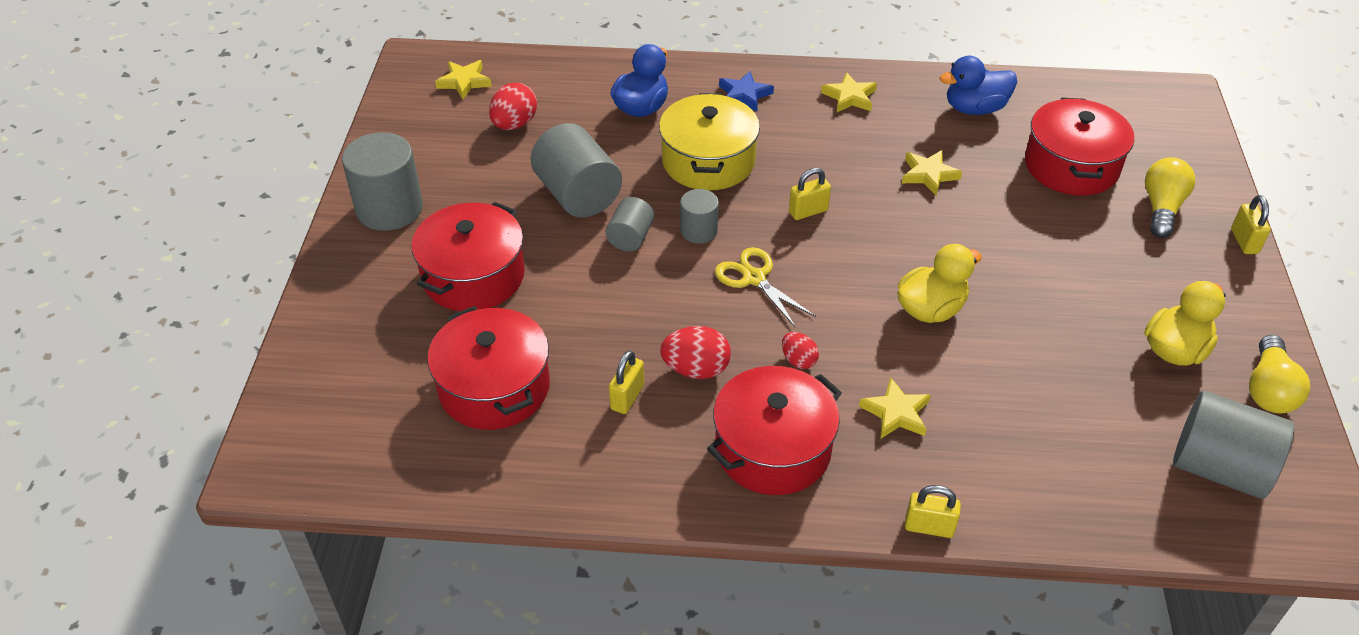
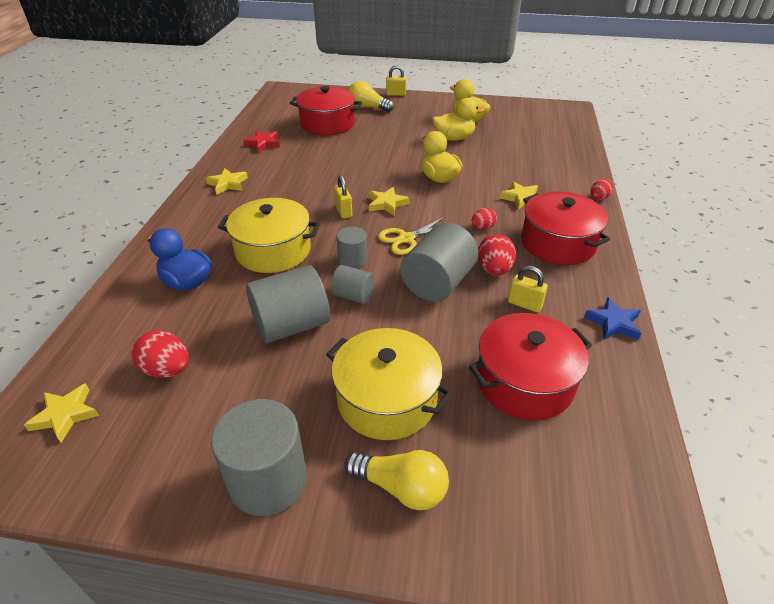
camera: 85 degrees left, 5 degrees down
(473, 276) = (386, 399): red pot -> yellow pot
(744, 95) = (200, 228): blue star -> blue star (613, 323)
(928, 175) = (320, 165): yellow star -> yellow star (387, 204)
(929, 527) = (599, 197): yellow padlock -> red egg
(974, 108) = (263, 143): blue duck -> red star
(1085, 328) = (454, 138): none -> yellow duck
(1218, 468) = (540, 122): grey cylinder -> grey cylinder (438, 283)
(1268, 389) = (491, 105): yellow light bulb -> yellow light bulb (401, 487)

